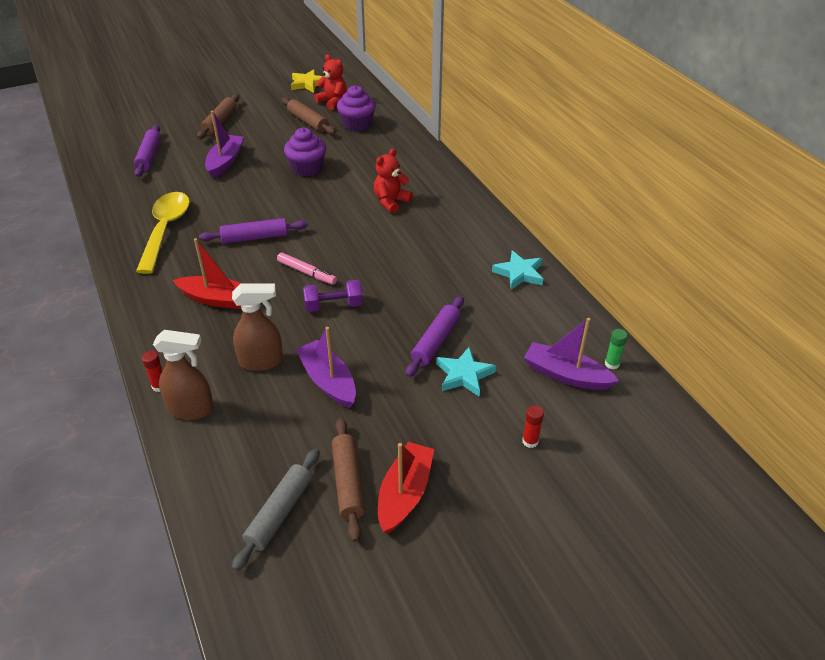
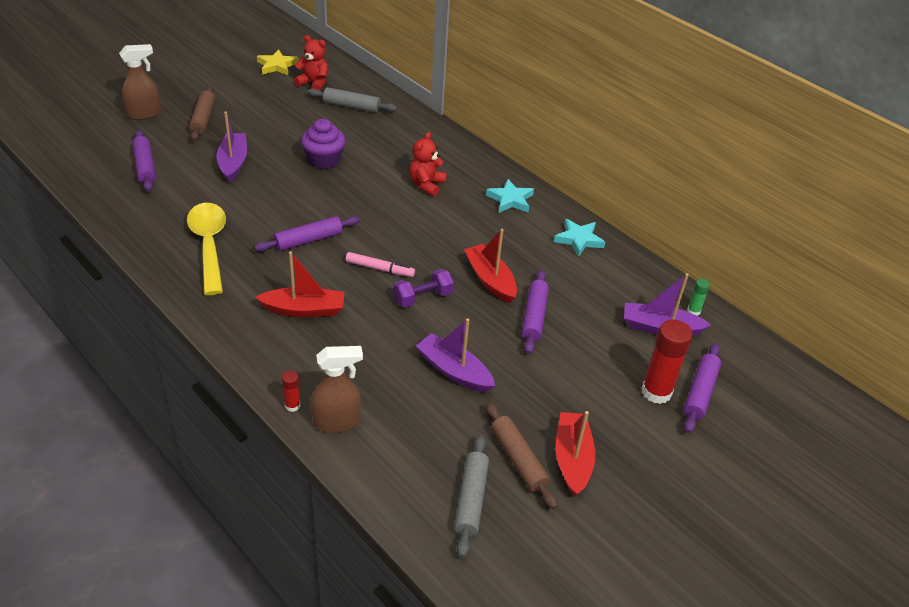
camera: 20 degrees left, 0 degrees up
(261, 361) = (381, 363): brown spray bottle -> brown spray bottle (144, 114)
(308, 121) = (299, 108): brown rolling pin -> none
(357, 124) = (352, 106): purple cupcake -> grey rolling pin
(409, 299) = (490, 280): none -> red boat
(464, 375) = (573, 343): turquoise star -> turquoise star (510, 200)
(530, 441) = (656, 392): red glue stick -> red glue stick, size x2.08
(580, 451) = (700, 392): none -> purple rolling pin

